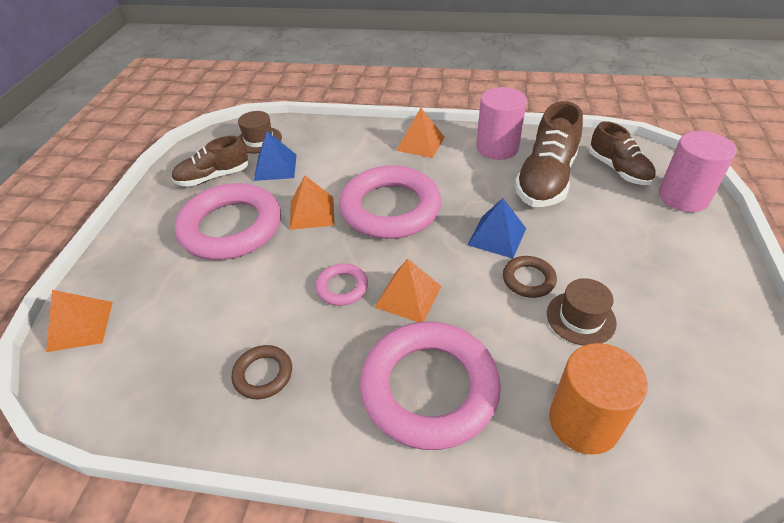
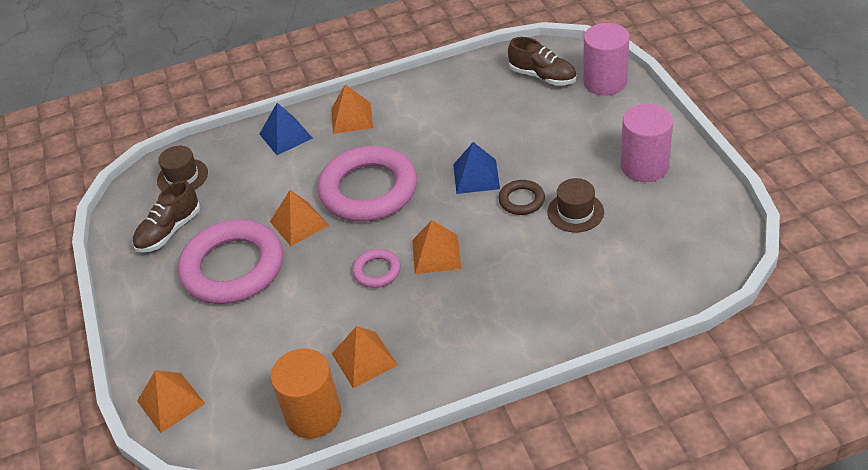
camera: 25 degrees left, 0 degrees up
(263, 374) = (364, 359): brown ring -> orange pyramid
(275, 167) = (225, 196): blue pyramid -> blue pyramid (285, 136)
(429, 388) = (496, 308): pink ring -> none
(497, 147) = (426, 95): pink cylinder -> pink cylinder (644, 166)
(546, 179) = (487, 109): brown shoe -> none
(583, 422) = (612, 279): orange cylinder -> orange cylinder (313, 415)

